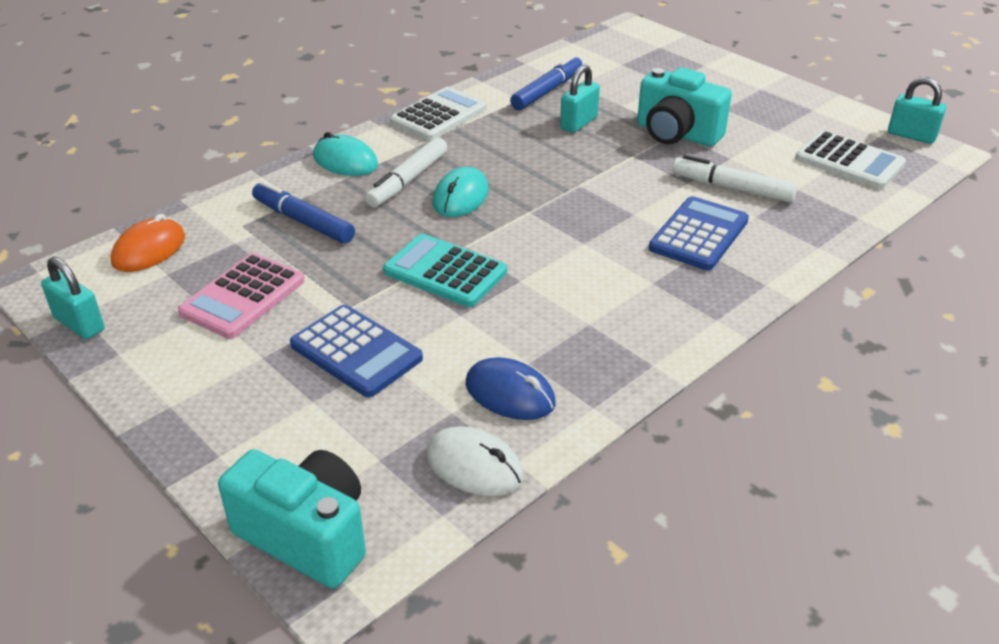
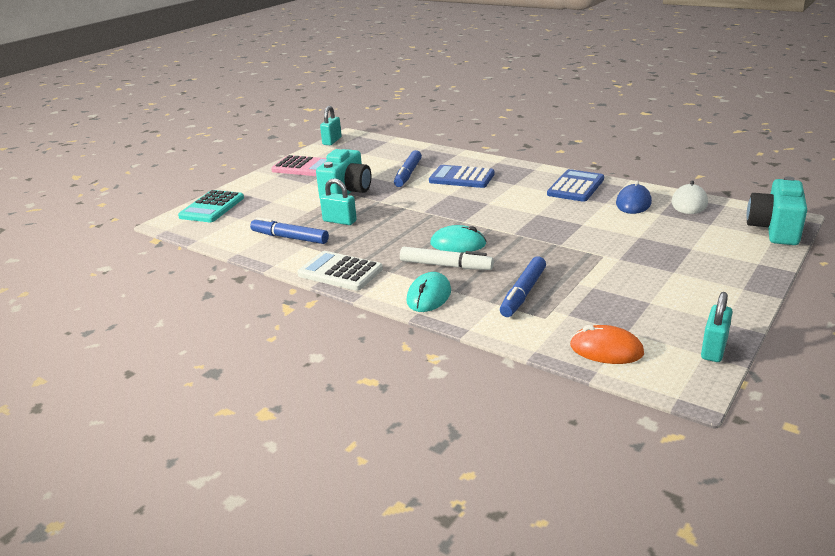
camera: 100 degrees left, 10 degrees down
(243, 297) = (626, 293): pink calculator -> pink calculator (303, 167)
(356, 352) = (641, 245): blue calculator -> blue calculator (575, 187)
(445, 272) = (546, 234): turquoise calculator -> turquoise calculator (212, 207)
(732, 188) = (408, 174): white marker -> blue marker
(849, 161) = (366, 152): white calculator -> none

